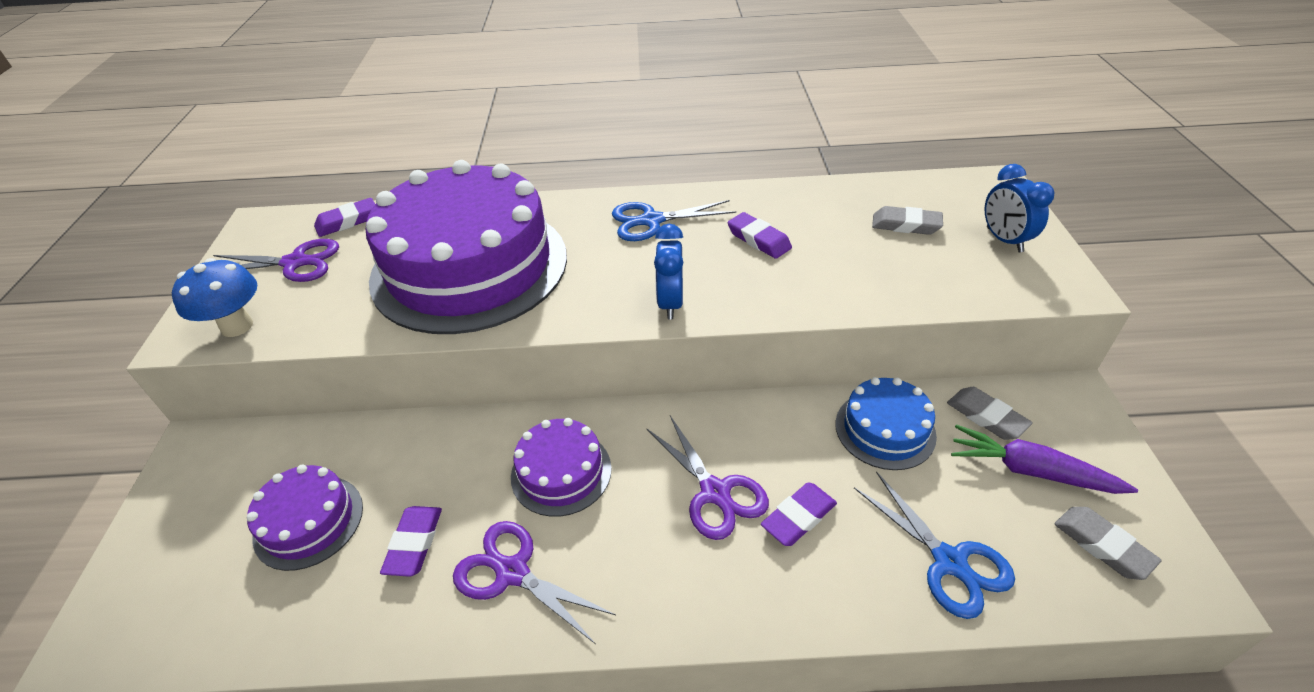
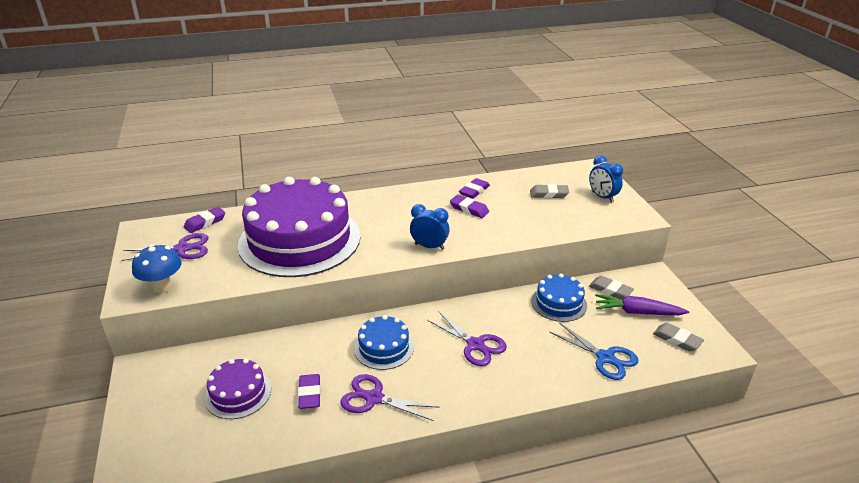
camera: 15 degrees left, 10 degrees down
(561, 472) = (384, 348): purple cake -> blue cake
(652, 221) = (402, 205): blue scissors -> none
(670, 303) = (429, 246): blue clock -> blue clock turned 120 degrees clockwise
(798, 517) = (523, 350): purple eraser -> purple eraser (474, 191)

